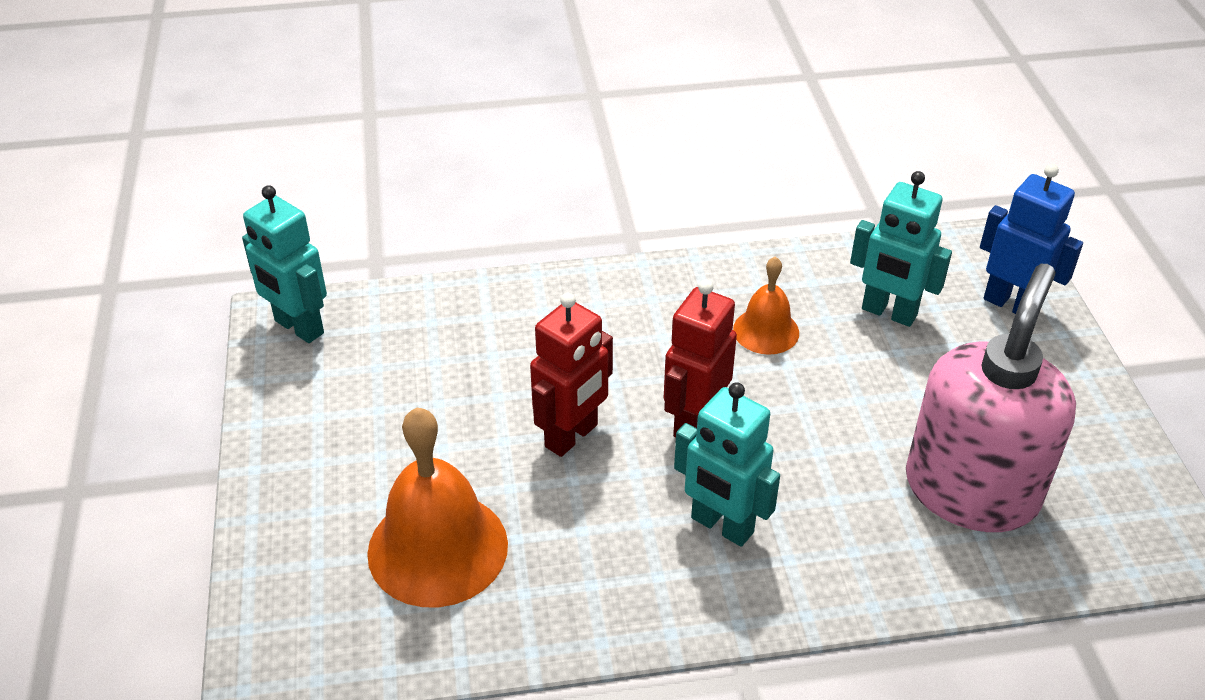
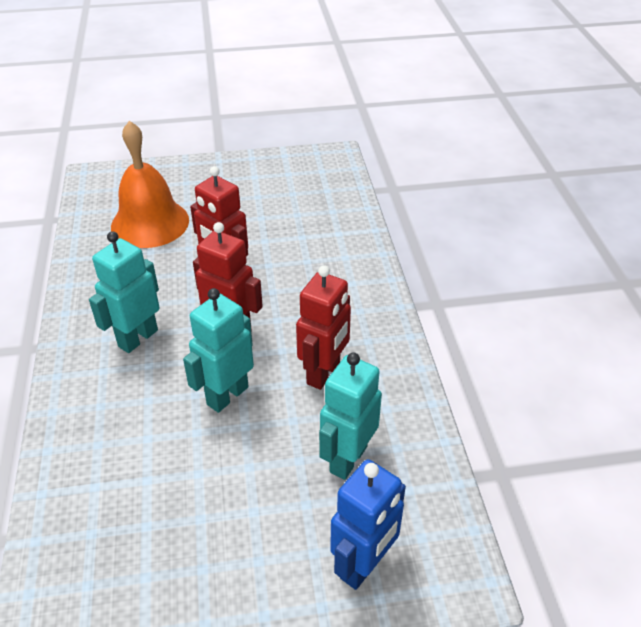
camera: 90 degrees right, 0 degrees up
(298, 327) = (326, 163): turquoise robot -> turquoise robot (227, 395)
(766, 331) = (324, 373): orange bell -> red robot
(971, 490) = (138, 487): pink soap dispenser -> none

